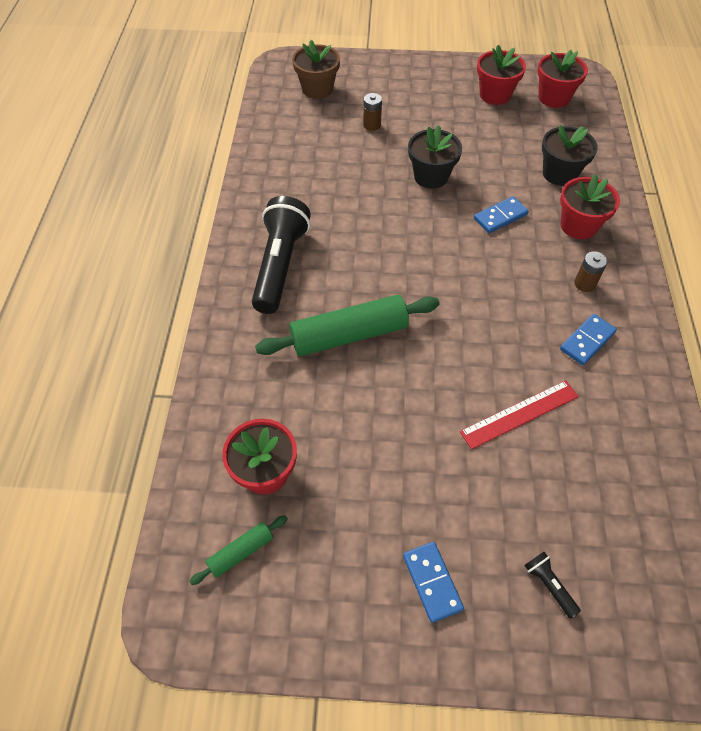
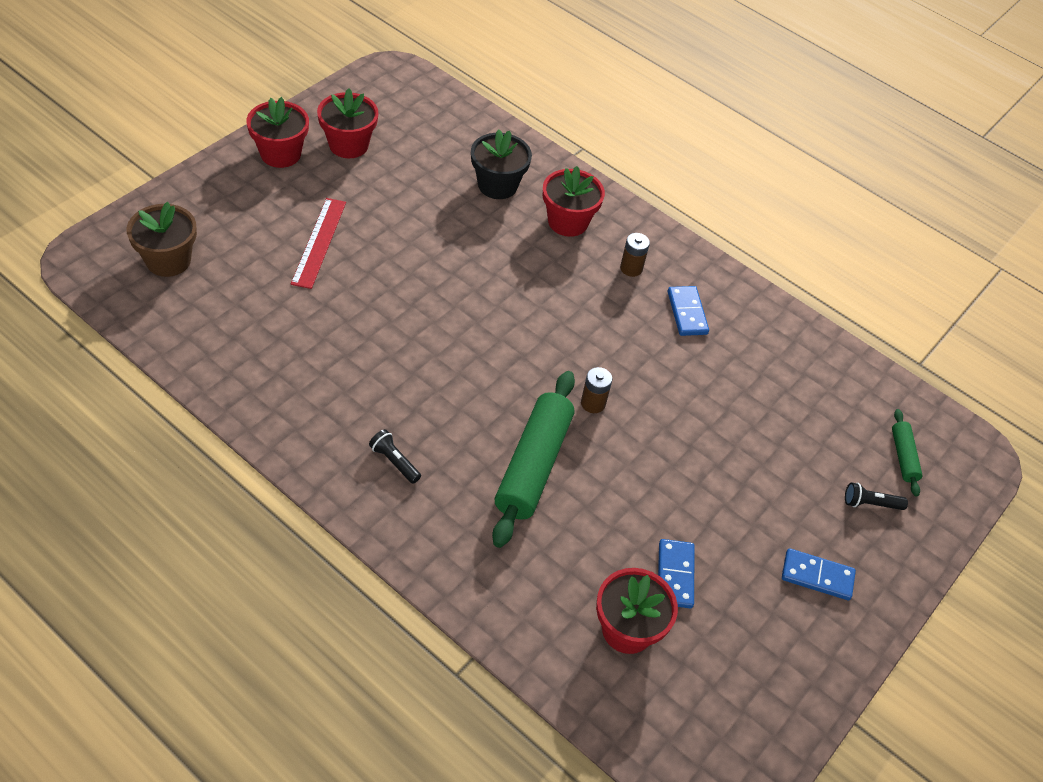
camera: 60 degrees left, 5 degrees down
(241, 552) = (692, 698): green rolling pin -> green rolling pin (903, 456)
(280, 265) = (394, 461): black flashlight -> black flashlight, size x0.41
(372, 125) = (280, 259): brown battery -> brown battery (593, 403)
(431, 176) = (403, 269): black flower pot -> none
(500, 217) = (504, 261): blue domino -> blue domino (675, 575)
(520, 414) = (717, 408): red ruler -> red ruler (319, 242)
(554, 98) = (401, 113): red flower pot -> red flower pot (280, 154)

